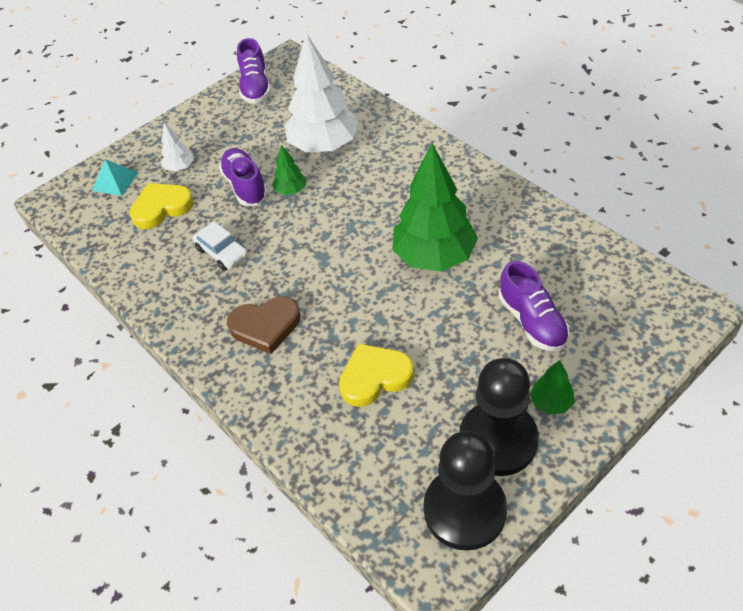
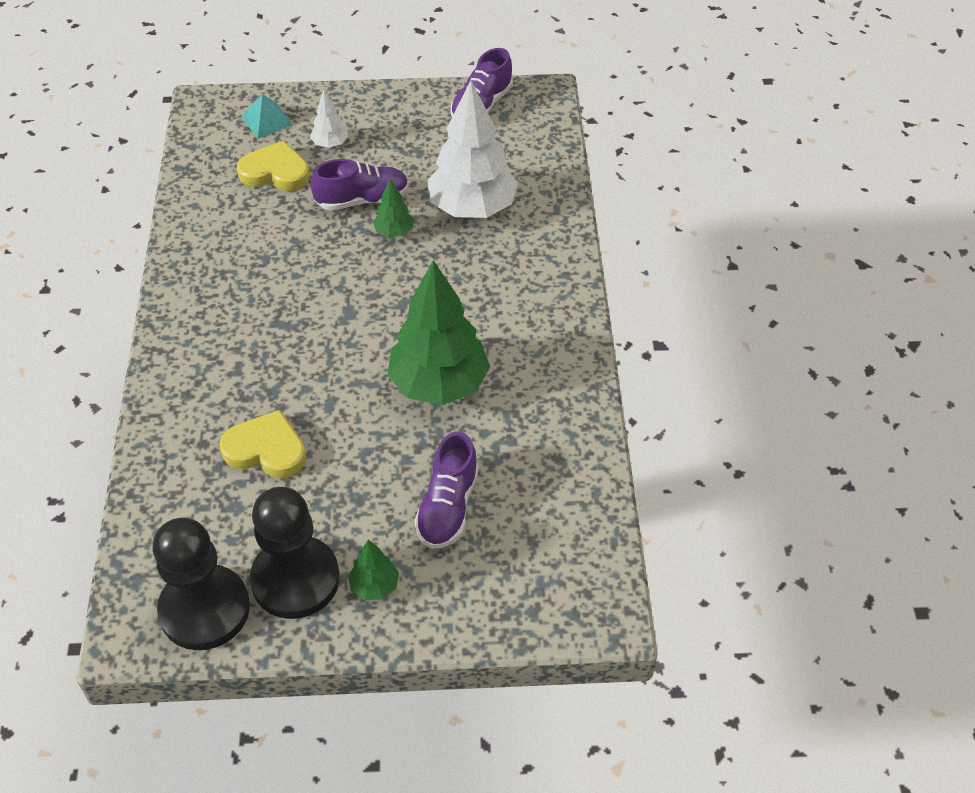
camera: 35 degrees right, 0 degrees up
(222, 253) = (276, 249): white car -> none
(245, 186) = (362, 200): purple shoe -> purple shoe turned 60 degrees clockwise
(265, 326) = (236, 340): brown heart -> none

